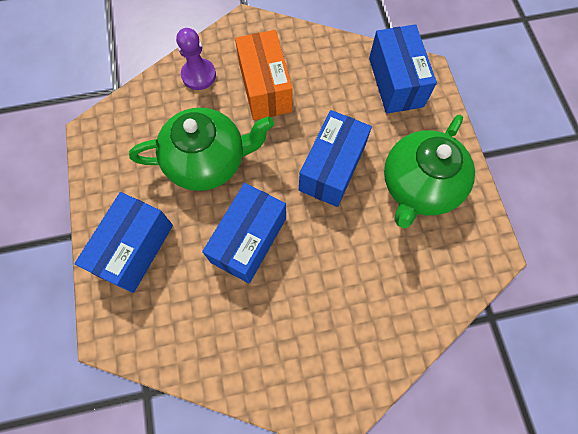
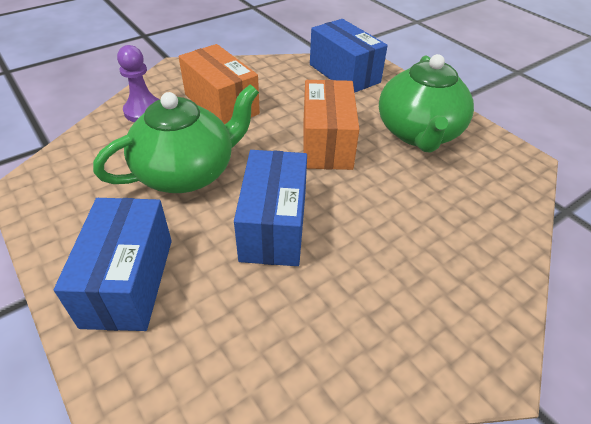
camera: 25 degrees left, 25 degrees down
(332, 168) = (327, 143): blue box -> orange box

